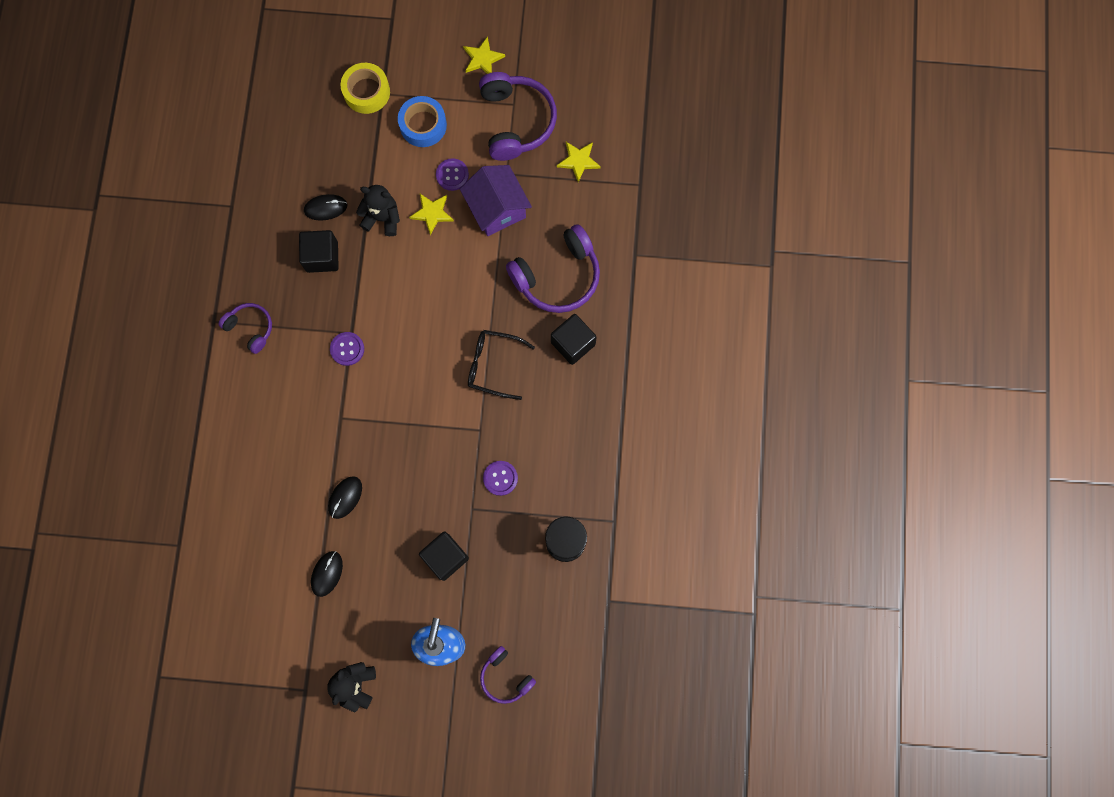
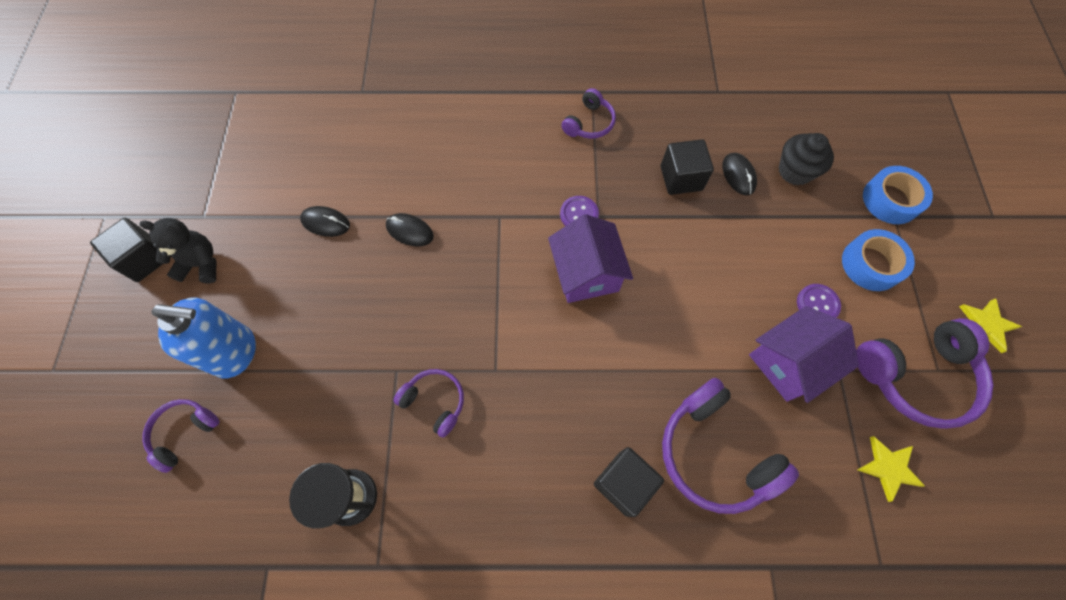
camera: 85 degrees right, 10 degrees down
(328, 160) = (795, 171): none -> black cupcake
(366, 92) = (890, 200): yellow tape -> blue tape
(382, 218) = (741, 233): black teddy bear -> none
(404, 350) = (586, 273): none -> purple house
(432, 213) = (762, 286): yellow star -> none
(445, 557) = (338, 345): black cube -> black cube (145, 259)
(493, 365) = (580, 378): black glasses -> none
(500, 478) = (435, 402): purple button -> purple headphones

